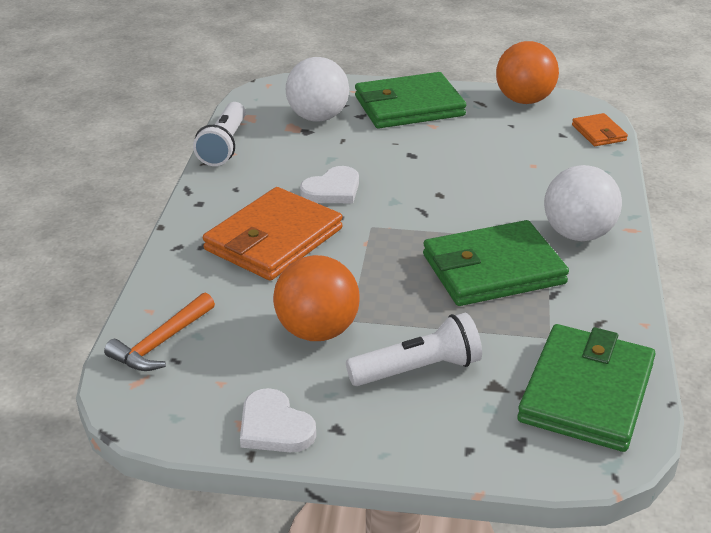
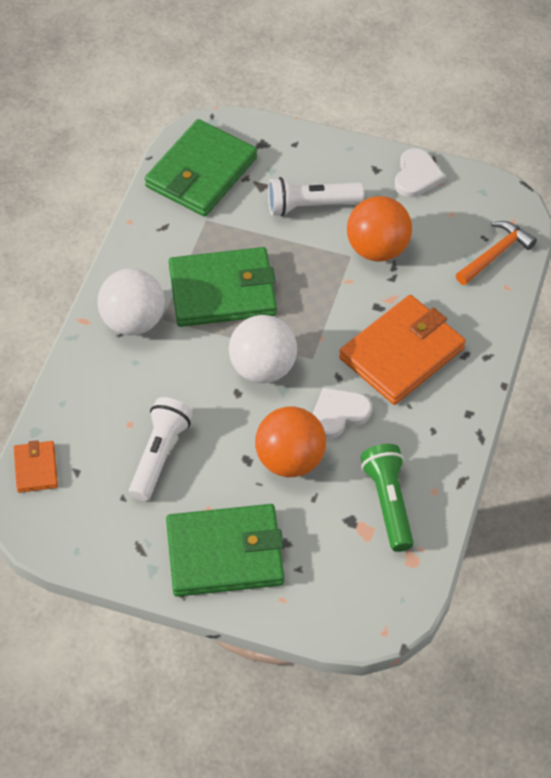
camera: 170 degrees left, 20 degrees up
(224, 146) = (442, 505): white flashlight -> white flashlight (159, 455)
(274, 143) = (388, 503): none -> green flashlight
(274, 426) = (416, 176): white heart -> white heart turned 45 degrees clockwise
(318, 117) = (334, 546): white ball -> white ball (263, 368)
(524, 100) = (88, 546): orange ball -> orange ball (290, 460)

